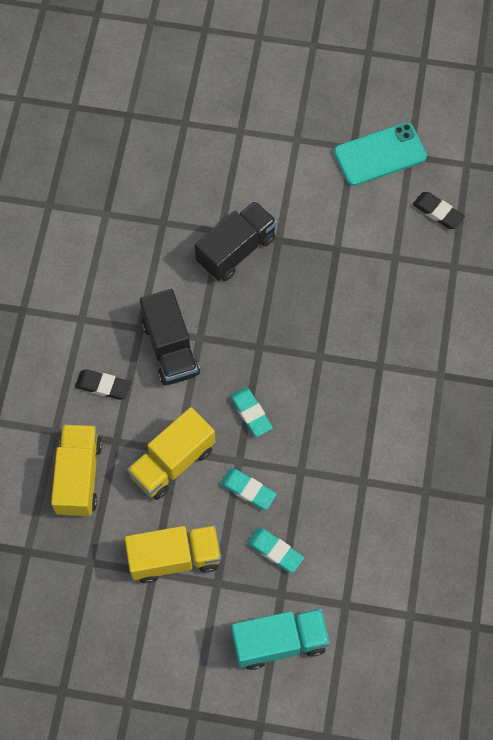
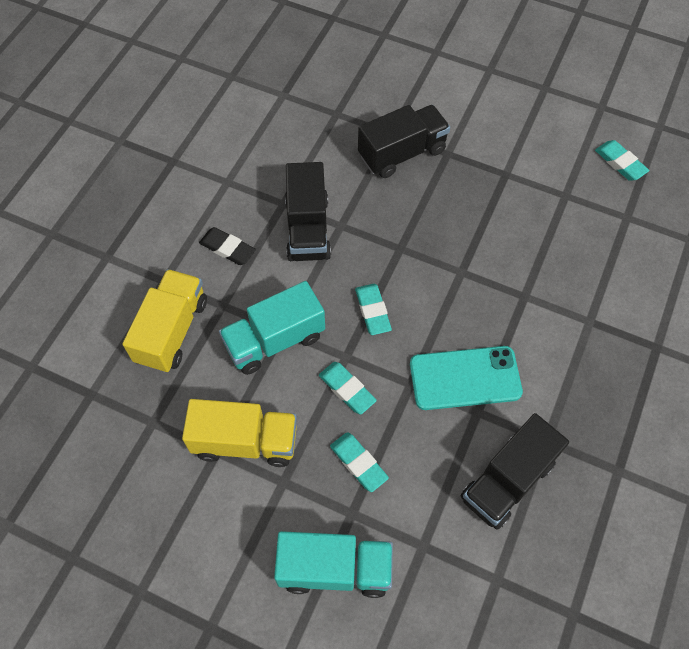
camera: 15 degrees right, 5 degrees down
(172, 462) = (274, 340): yellow truck -> turquoise truck
(380, 154) = (571, 99): turquoise phone -> turquoise phone (465, 378)
(401, 534) = (507, 481): none -> black truck
(437, 212) = (620, 163): black eraser -> turquoise eraser

